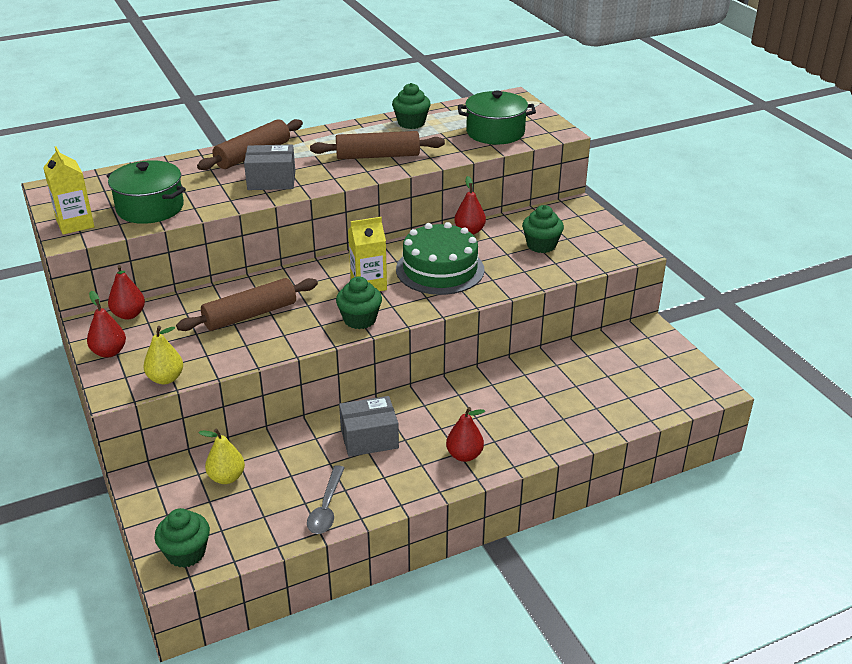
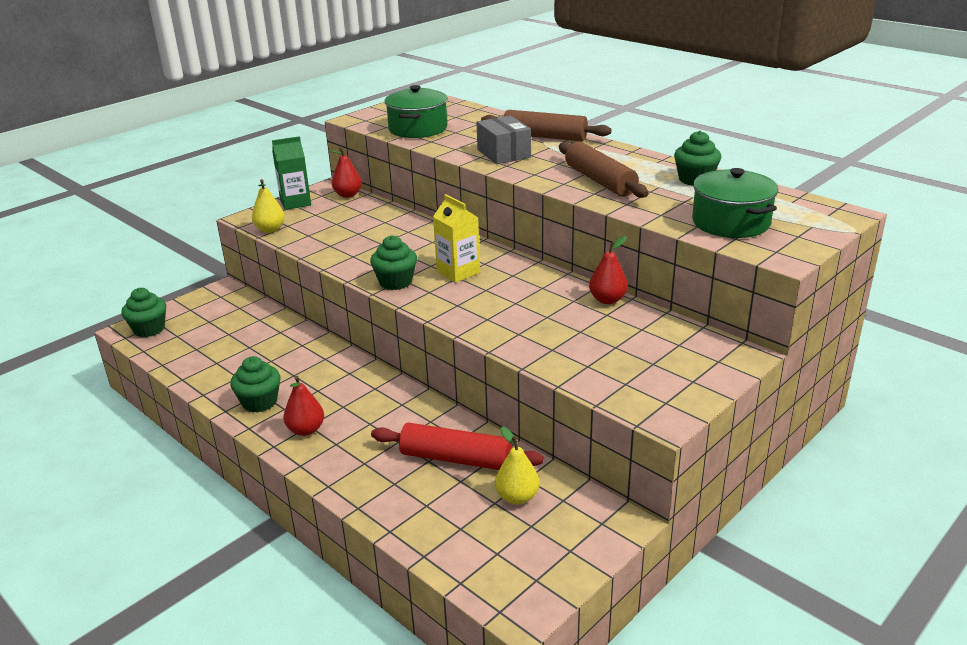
camera: 70 degrees right, 5 degrees down
(75, 224) = (375, 116): yellow carton -> none
(109, 352) = (295, 202): red pear -> green carton
(227, 477) = (238, 320): yellow pear -> yellow pear (517, 497)
(250, 315) = (374, 235): brown rolling pin -> none
(326, 507) = (212, 374): grey spoon -> none
(369, 438) = (311, 371): grey box -> none
(440, 269) = (514, 300): green cake -> none
(541, 245) = (618, 349): green cupcake -> green cupcake (259, 402)
(548, 382) = (456, 459): none -> red rolling pin

